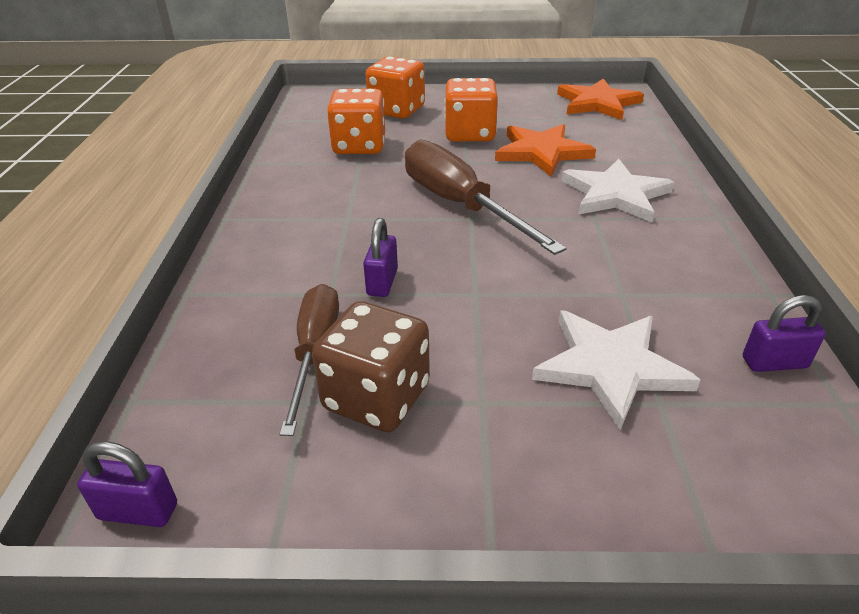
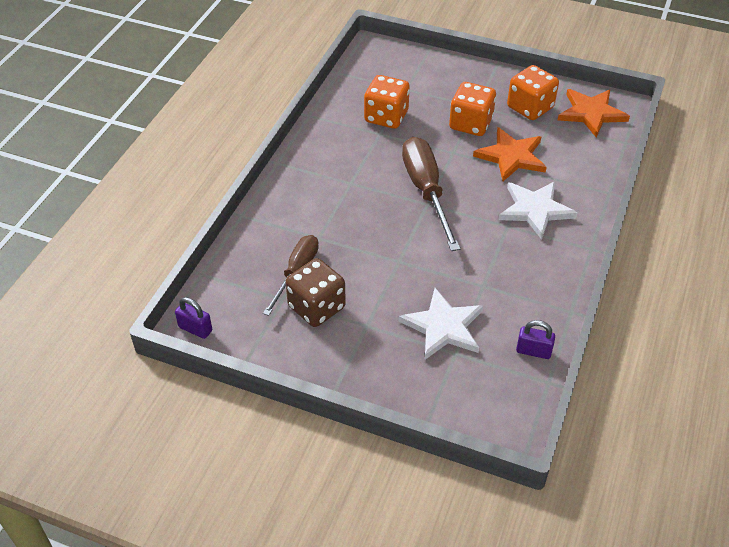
camera: 20 degrees right, 10 degrees up
(382, 282) = (350, 238): purple padlock -> none
(396, 110) = (430, 83): orange dice -> orange dice (530, 107)

